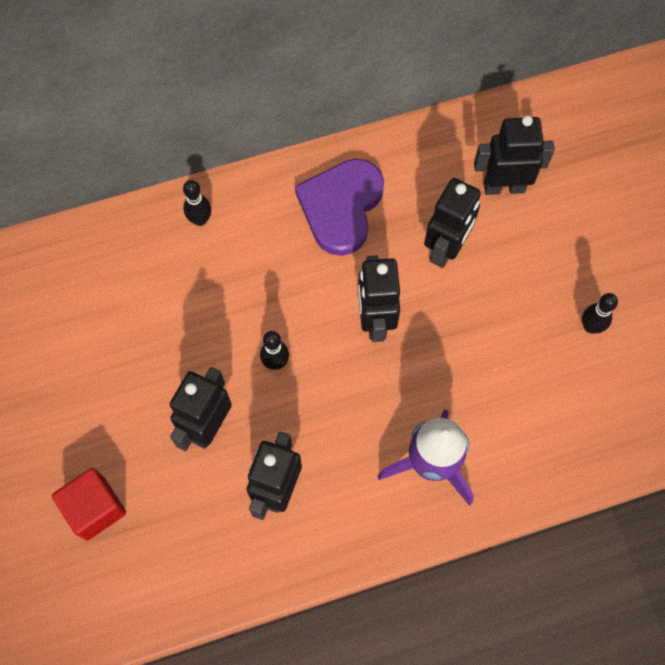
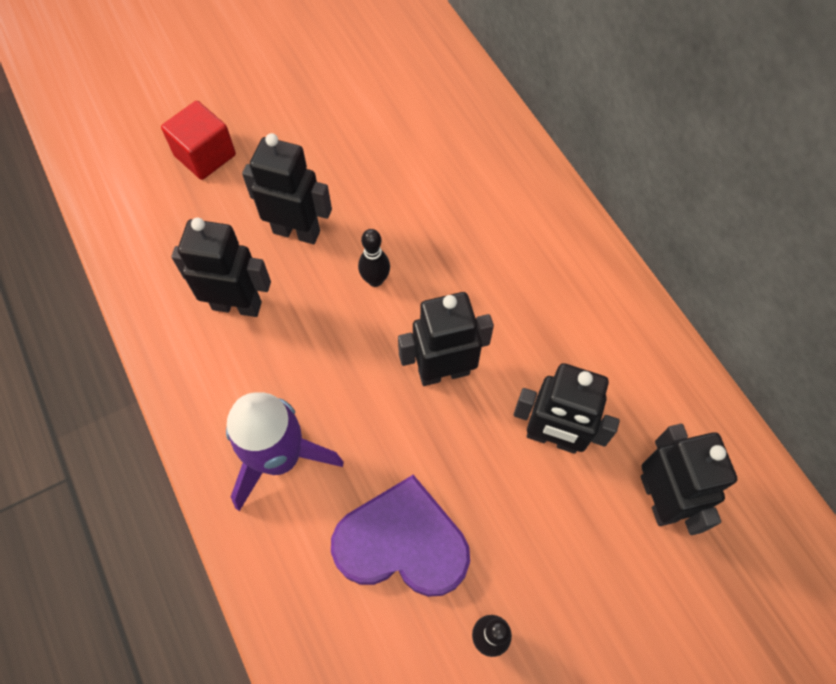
camera: 80 degrees right, 5 degrees down
(200, 219) = (521, 183): black bowling pin -> none
(341, 207) = (575, 314): purple heart -> purple heart (402, 542)

